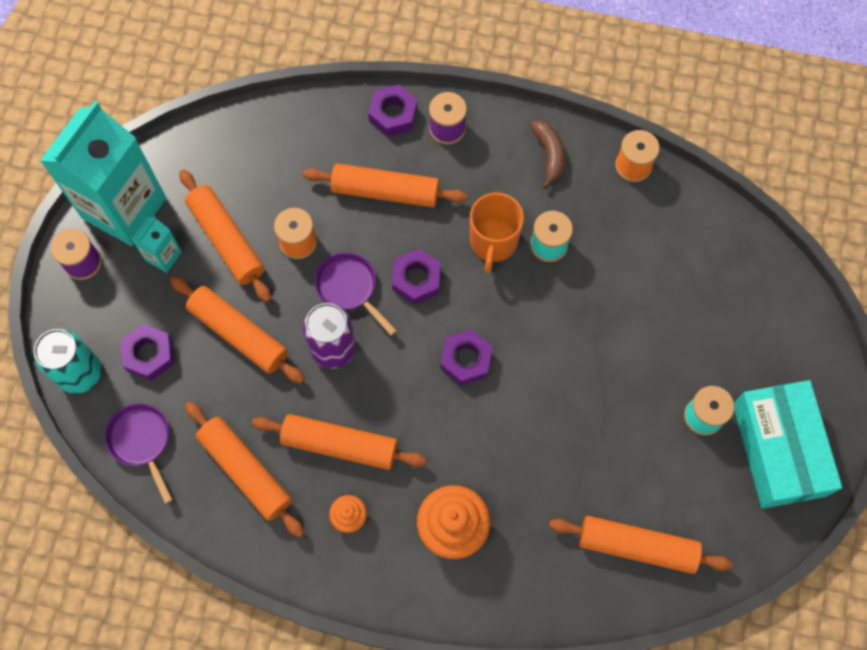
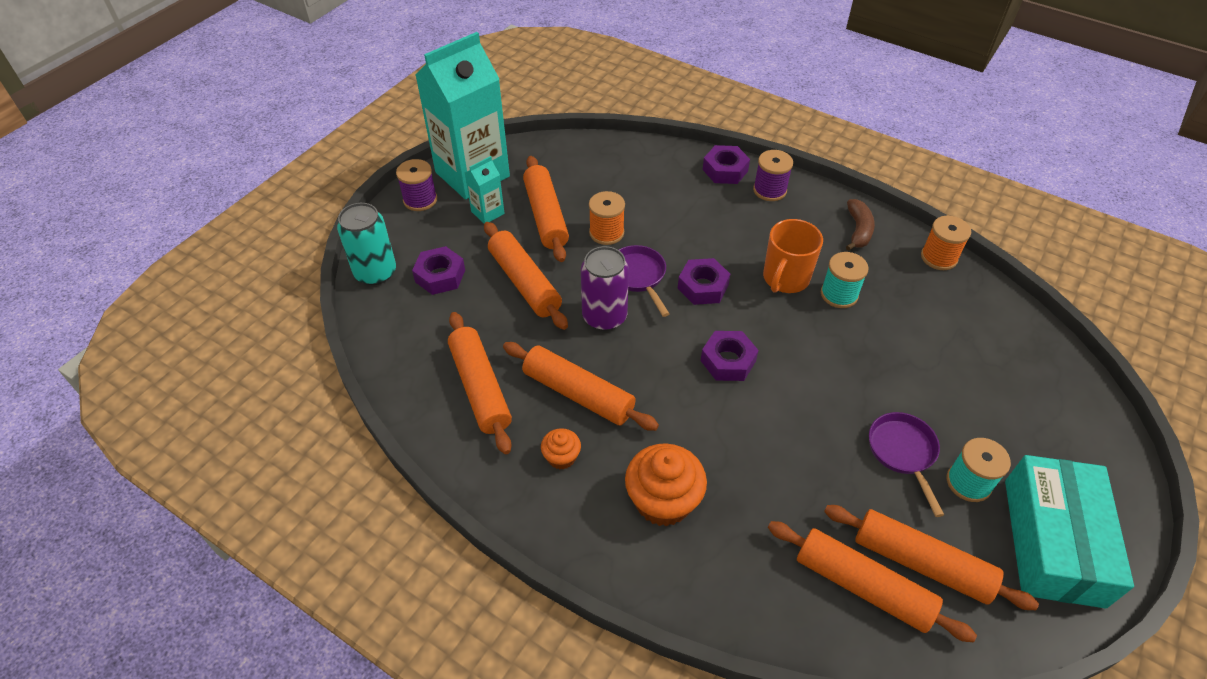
camera: 20 degrees right, 20 degrees down
(142, 442) = (399, 337): purple pan -> purple pan (903, 453)
(385, 191) = (698, 218): orange rolling pin -> orange rolling pin (921, 563)

